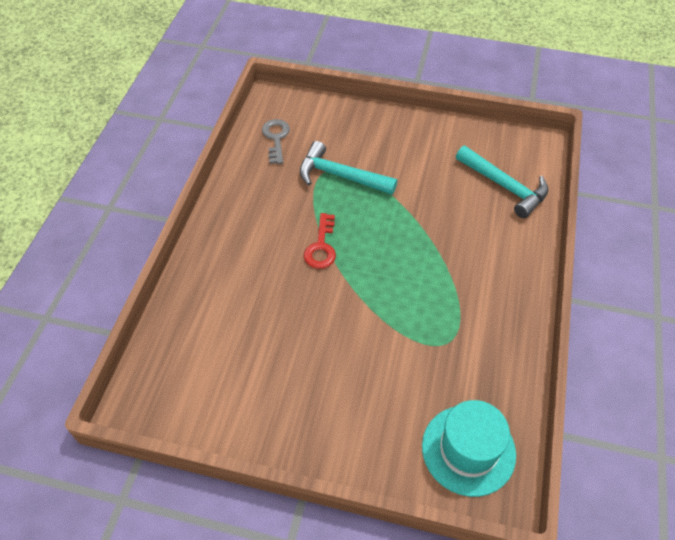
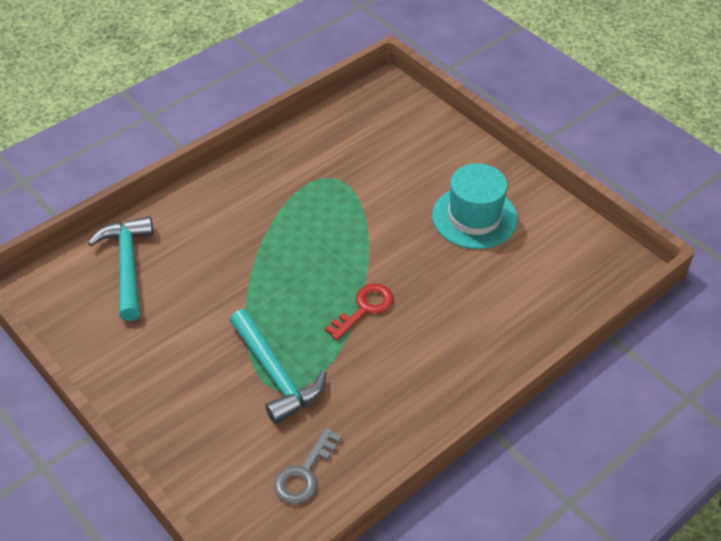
camera: 145 degrees left, 5 degrees down
(468, 450) = (384, 115): turquoise hat -> turquoise hat (474, 217)

